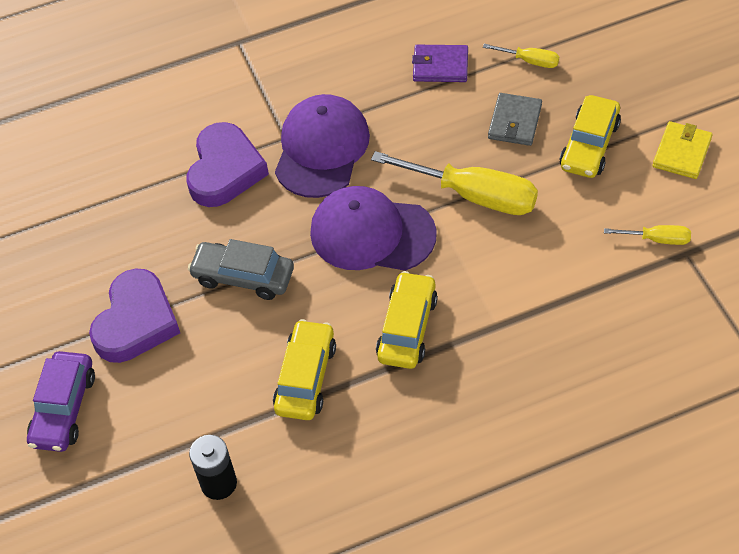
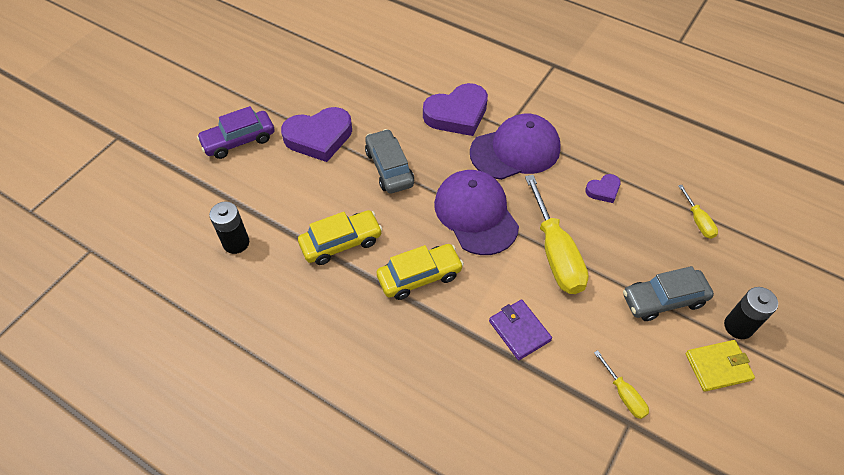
camera: 50 degrees right, 0 degrees up
(434, 109) = (603, 190): none -> purple heart
(440, 66) = (640, 173): purple wallet -> purple wallet (519, 331)
(514, 122) = (638, 242): grey wallet -> none
(589, 145) = (663, 299): yellow car -> grey car
(656, 110) = (738, 326): none -> black battery

